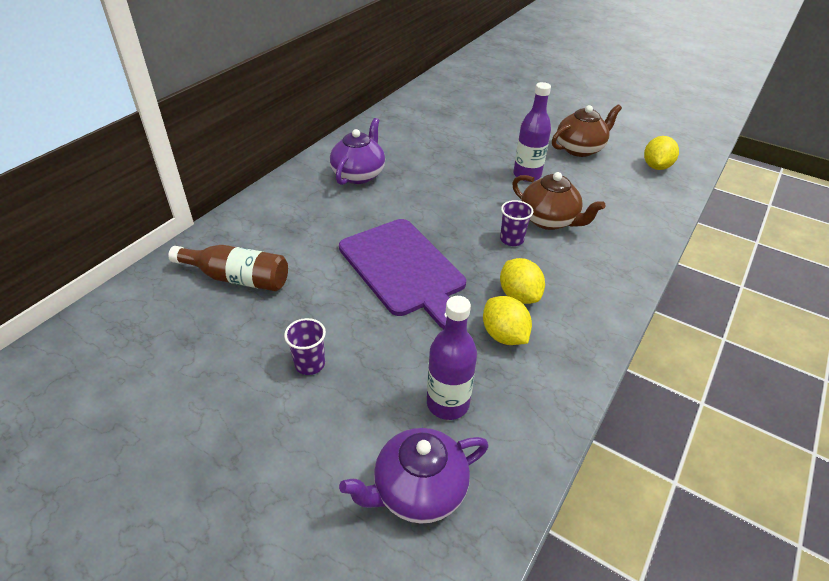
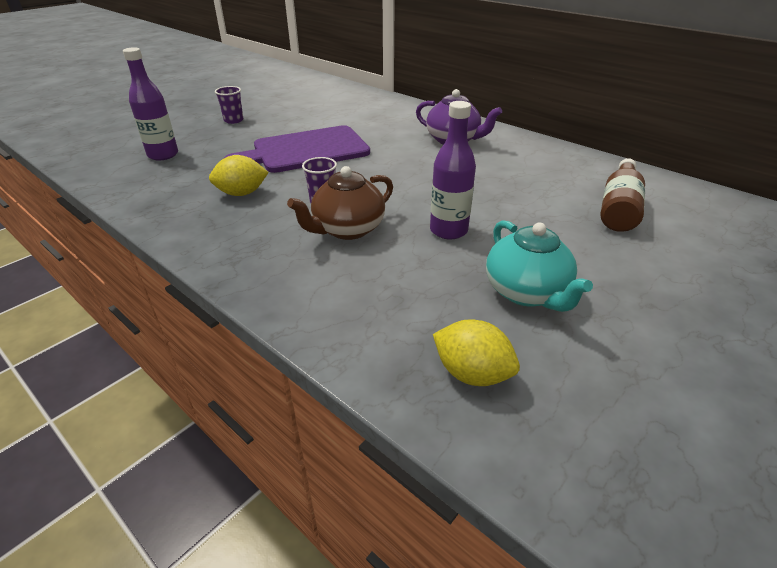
camera: 100 degrees right, 5 degrees down
(237, 278) = (326, 103): brown bottle -> brown bottle (618, 208)
(418, 490) = (116, 142): purple teapot -> none
(504, 335) = (203, 181): yellow lemon -> none
(580, 149) = (526, 292): brown teapot -> turquoise teapot

